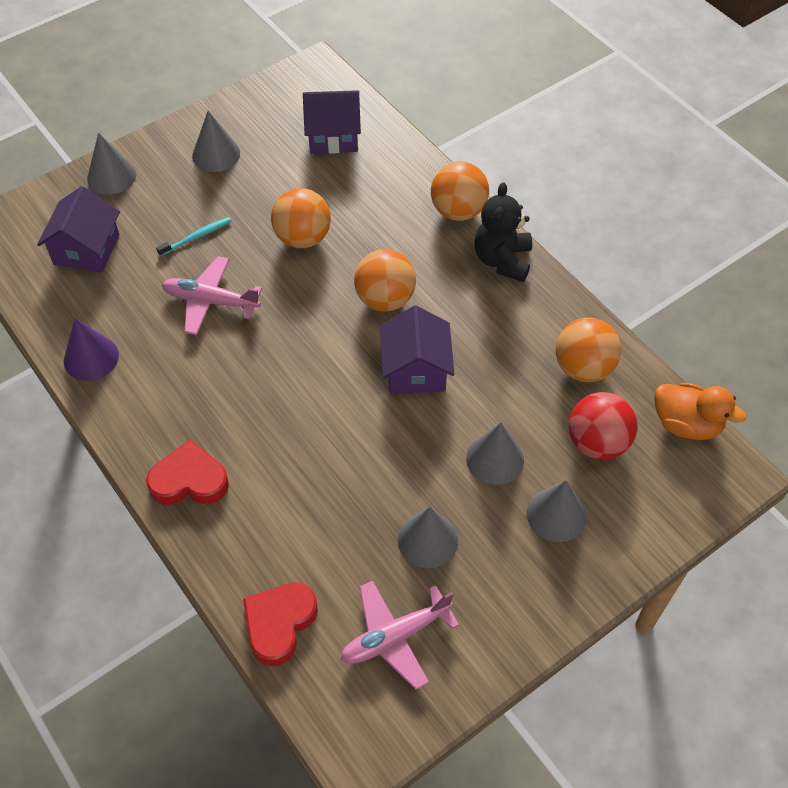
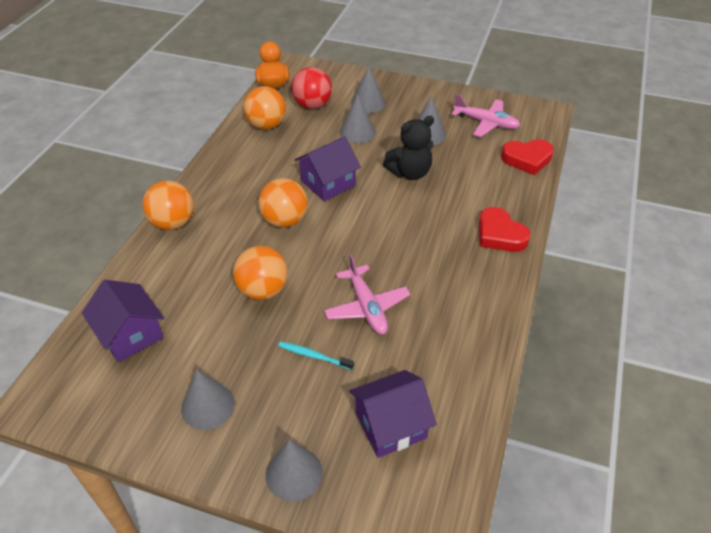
camera: 125 degrees left, 10 degrees down
(91, 357) = (477, 343): purple cone -> none
(502, 260) = (206, 185): black teddy bear -> black teddy bear (410, 173)

